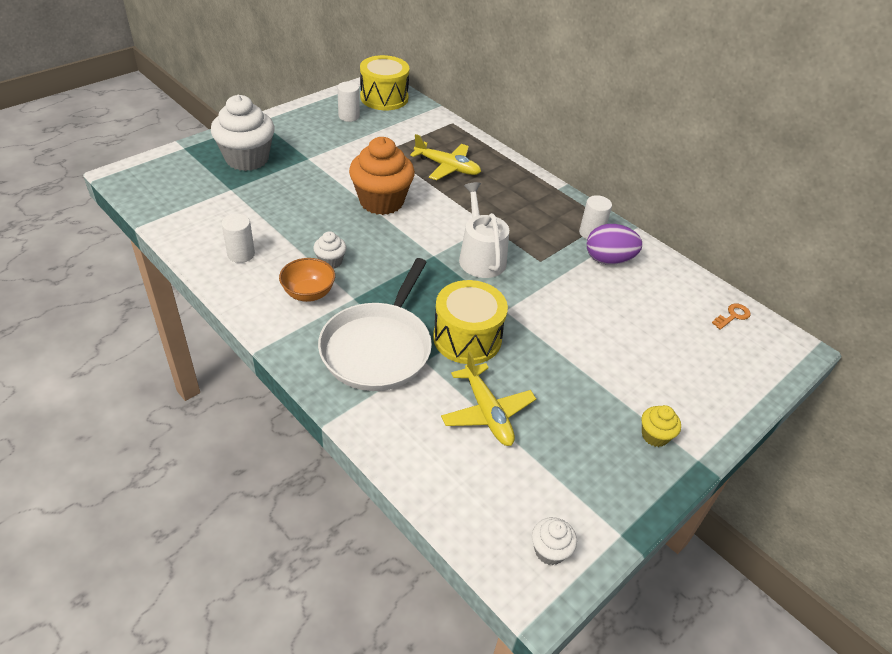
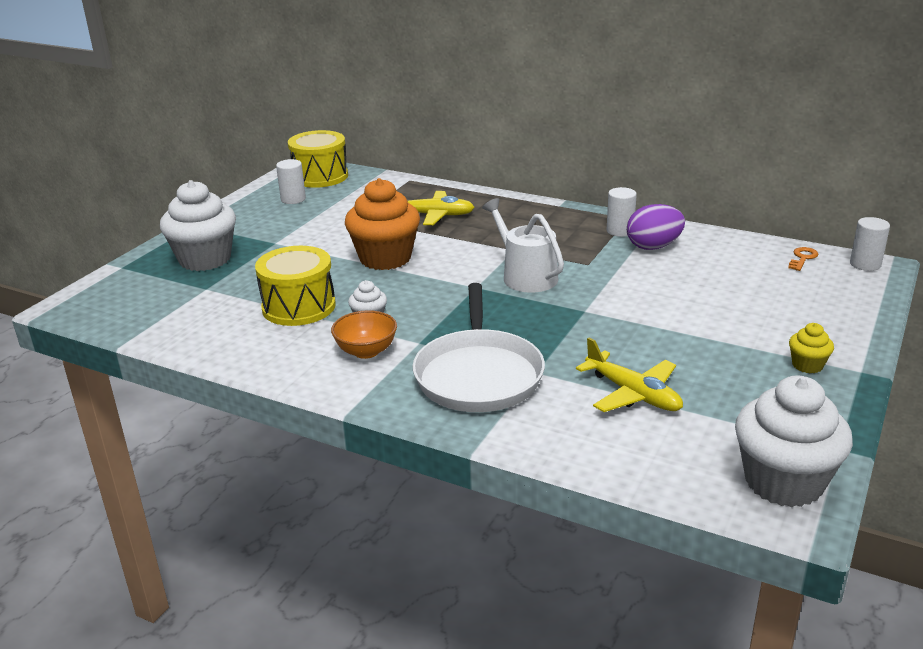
camera: 15 degrees left, 15 degrees down
(241, 254) = (262, 339): white cylinder -> white cylinder (865, 264)
(467, 338) = (564, 342): yellow drum -> yellow drum (299, 307)
(549, 551) = (783, 482): white cupcake -> white cupcake, size x2.16

